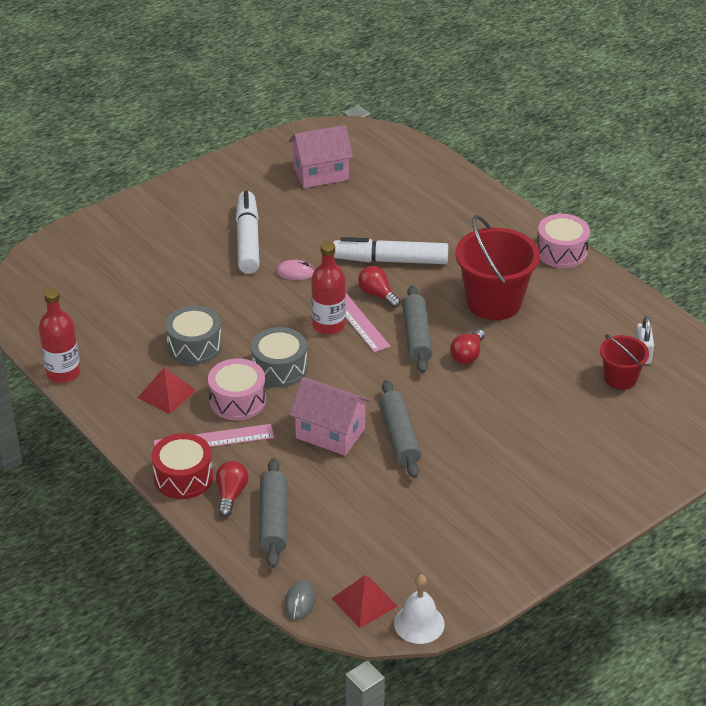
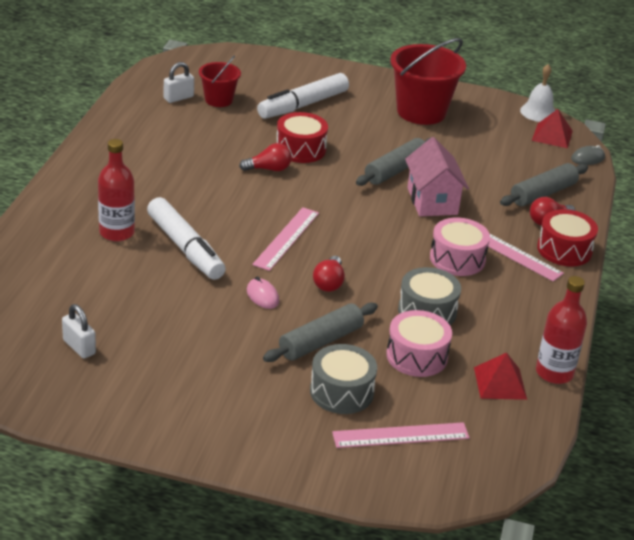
camera: 130 degrees left, 5 degrees down
(95, 267) = (401, 435): none -> pink ruler
(166, 394) = (498, 299): red pyramid -> red pyramid (500, 383)
(247, 240) = (246, 348): white marker -> white marker (303, 105)
(279, 368) = (395, 253): grey drum -> grey drum (341, 392)
(321, 174) = (79, 347): pink house -> white padlock
(328, 325) = (313, 248): red bottle -> red bottle (117, 232)
(377, 294) = (242, 238): red light bulb -> red light bulb (329, 283)
(416, 337) = (275, 199): grey rolling pin -> grey rolling pin (321, 342)
(486, 391) = (300, 149): none -> red drum
(494, 302) = (187, 176): red bucket -> red bucket (421, 112)
(561, 252) = (79, 164): pink drum -> pink drum (417, 356)

